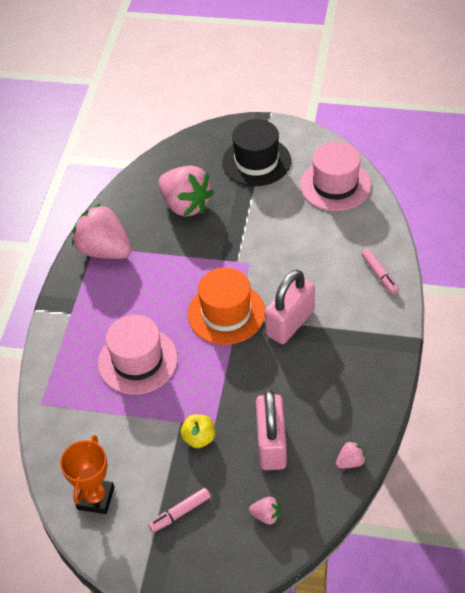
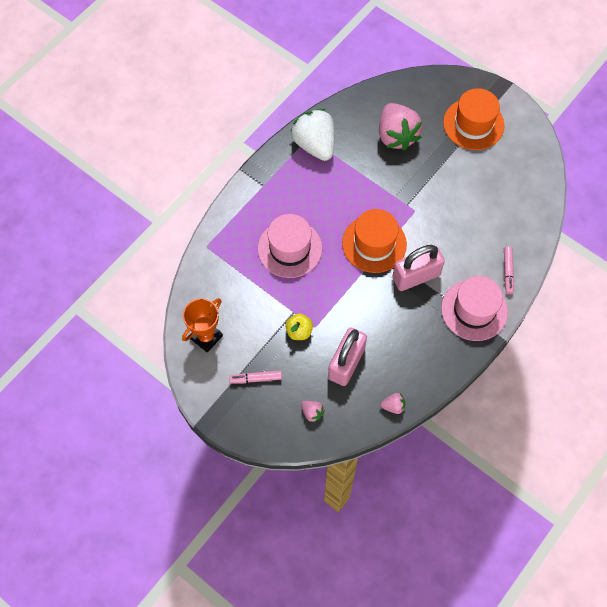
camera: 25 degrees right, 15 degrees up
(104, 250) = (314, 144): pink strawberry -> white strawberry
(256, 161) = (473, 124): black hat -> orange hat
(335, 185) = (522, 177): pink hat -> pink hat (474, 310)

